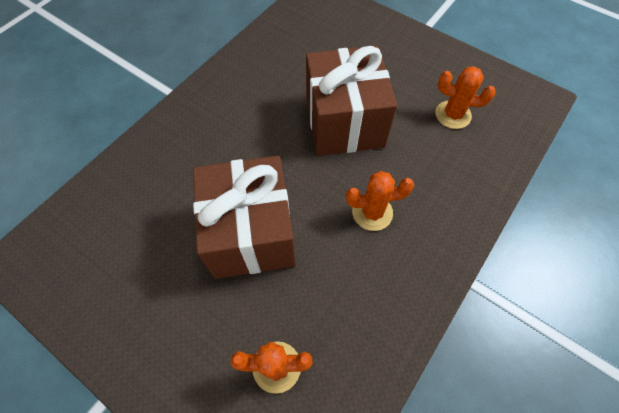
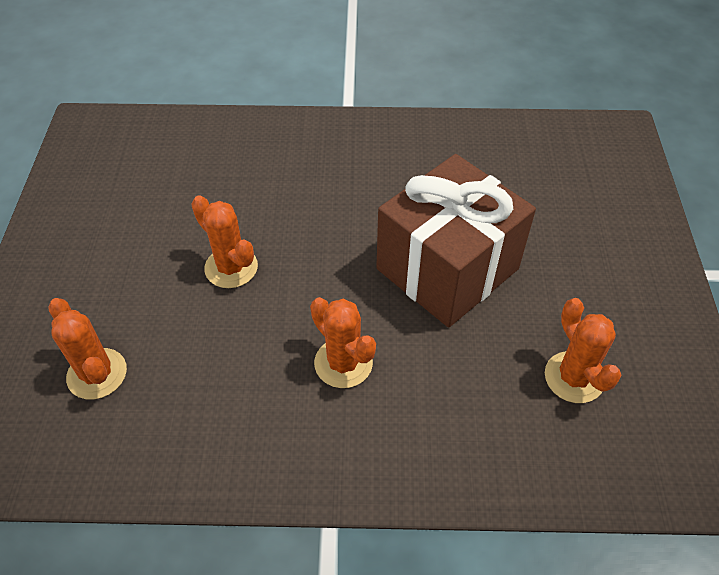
camera: 55 degrees right, 10 degrees down
(251, 233) = (231, 267): brown gift -> orange cactus

